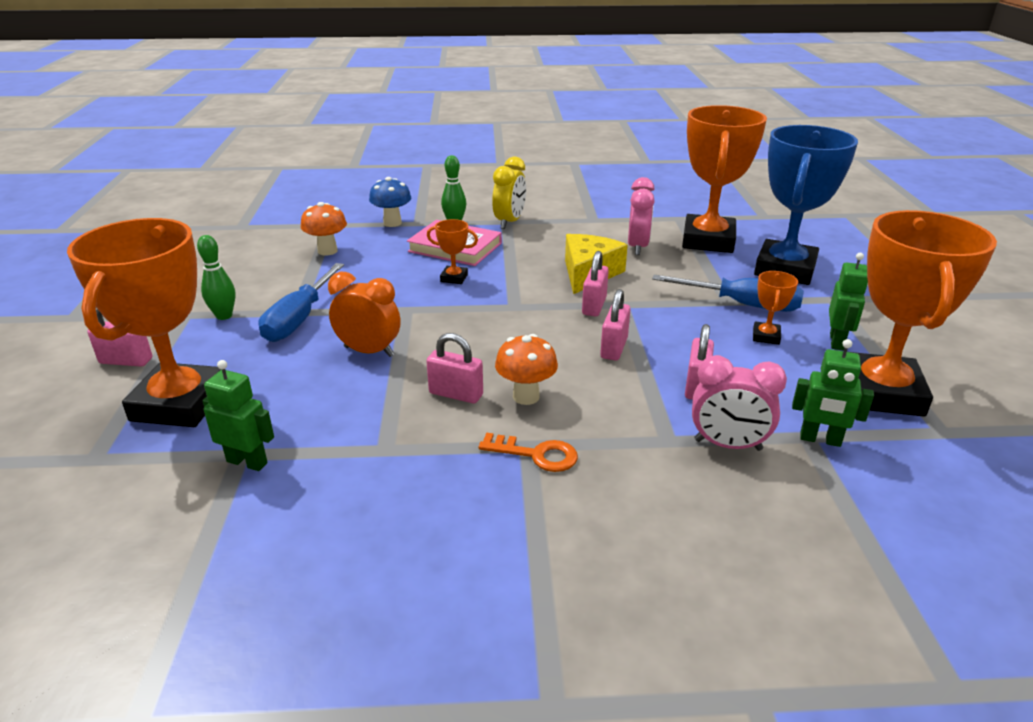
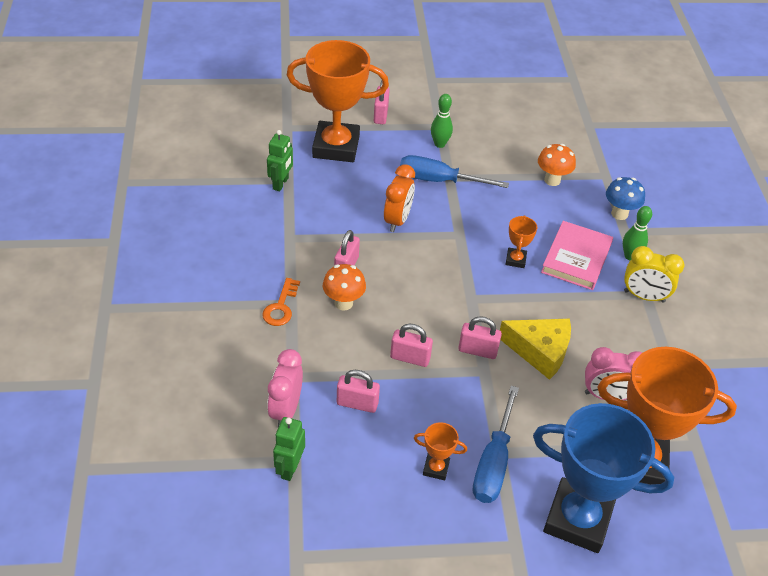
camera: 85 degrees right, 15 degrees up
(837, 342) = (431, 523): green robot -> none
(881, 393) = (349, 531): orange trophy -> none

